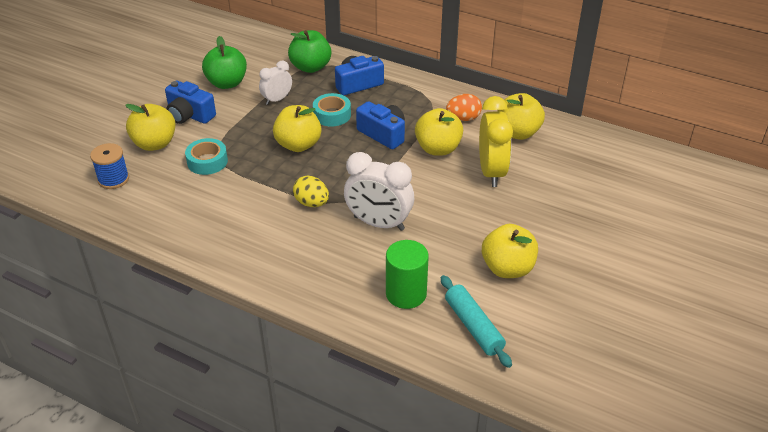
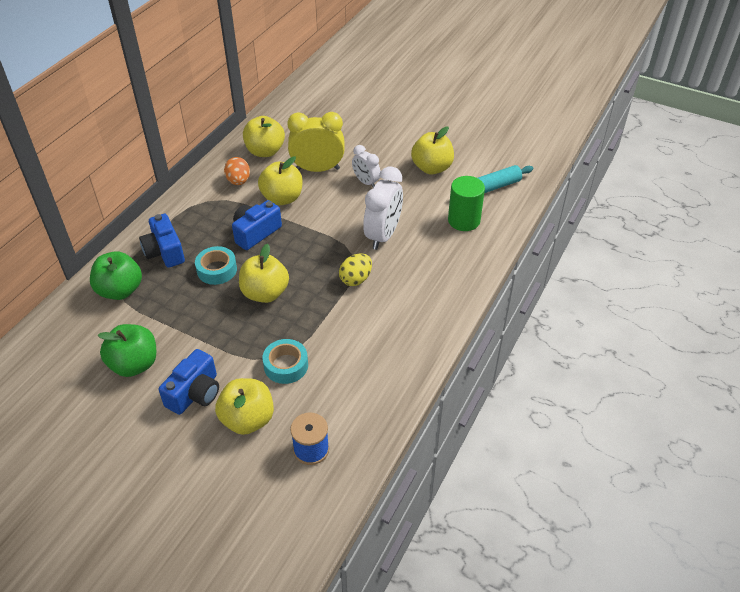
camera: 90 degrees left, 5 degrees up
(277, 99) = (179, 315): white clock -> white clock (366, 182)

